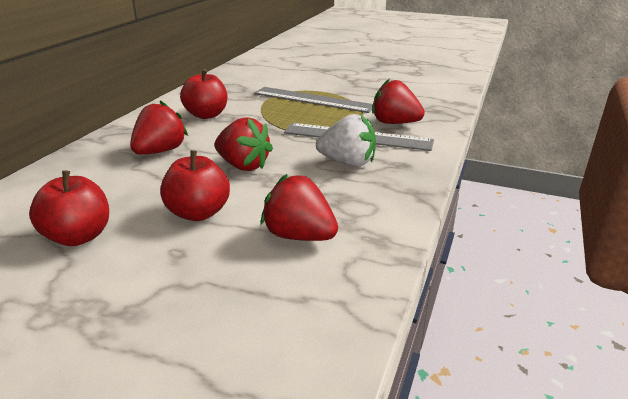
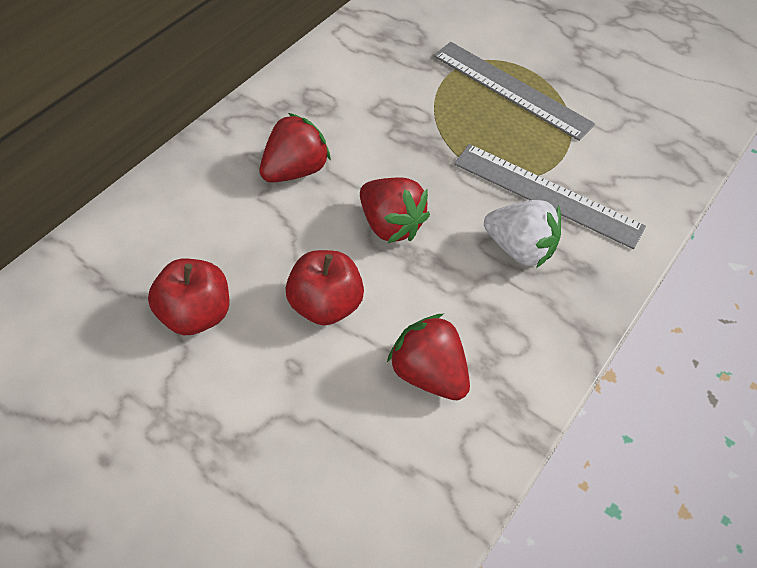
camera: 10 degrees right, 25 degrees up
(206, 115) = (361, 97): red apple -> none
(394, 123) = (606, 174): red strawberry -> none

